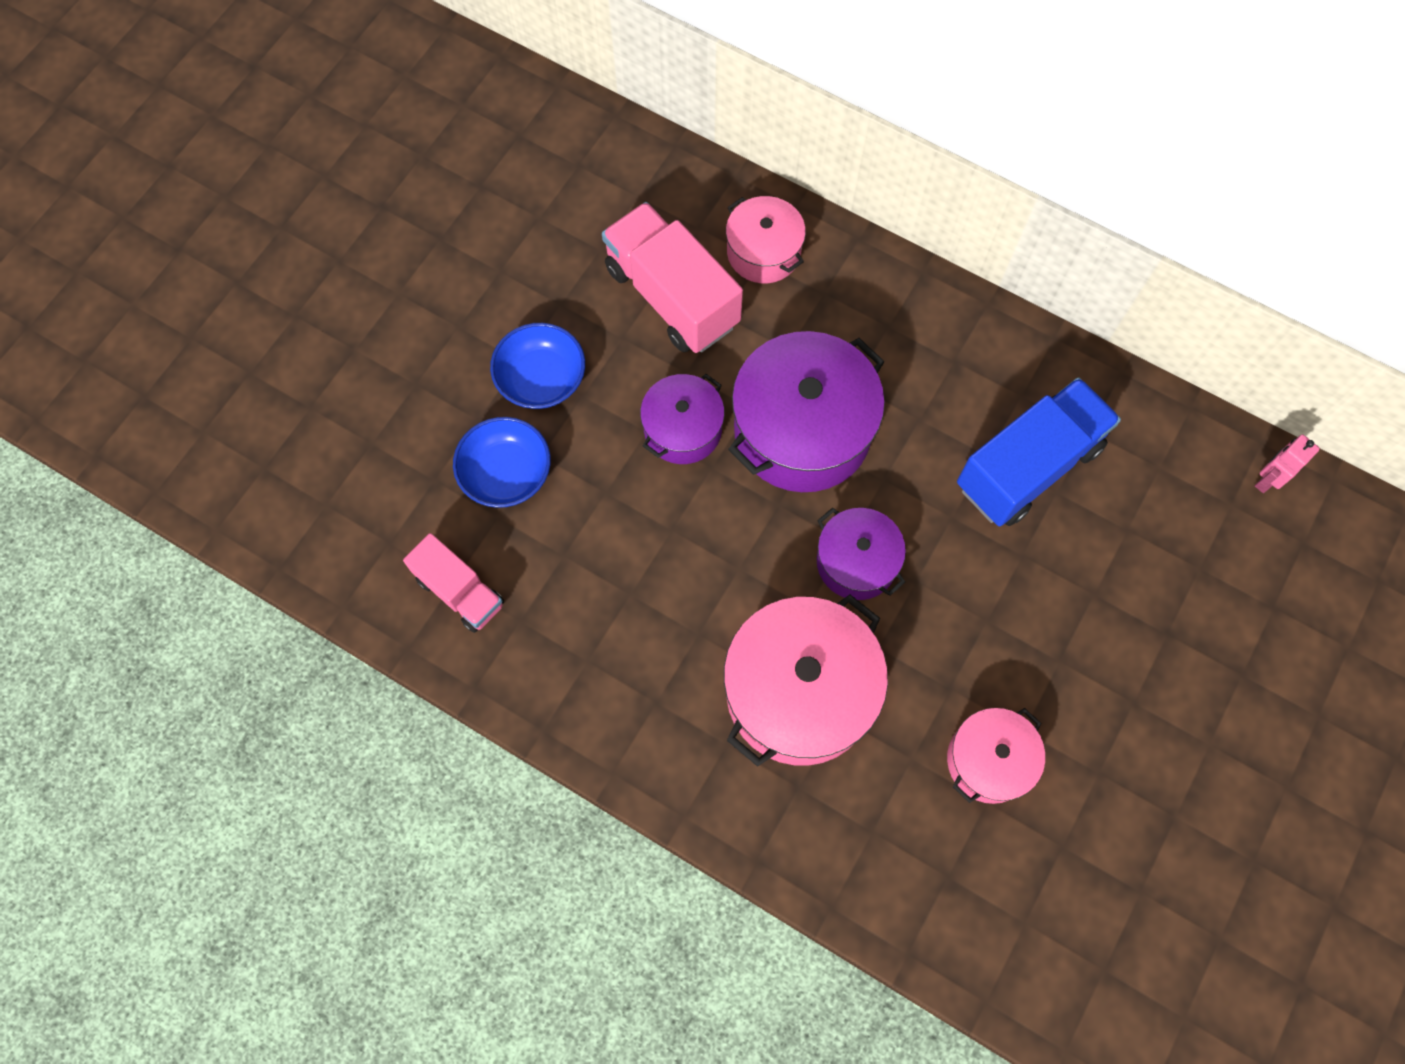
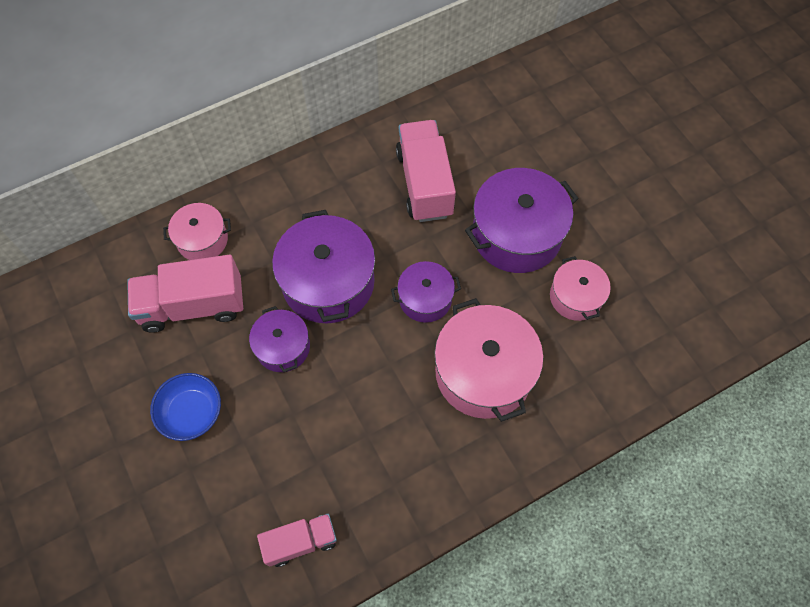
camera: 60 degrees left, 5 degrees down
(506, 473) = (240, 469): blue bowl -> none
(1028, 467) = (424, 183): blue truck -> pink truck
(1033, 630) = (516, 234): none -> purple pot
(1267, 480) = (500, 85): pink robot -> none

